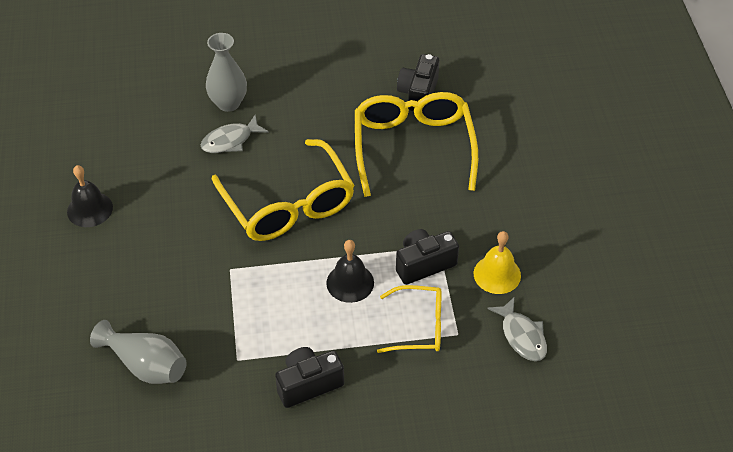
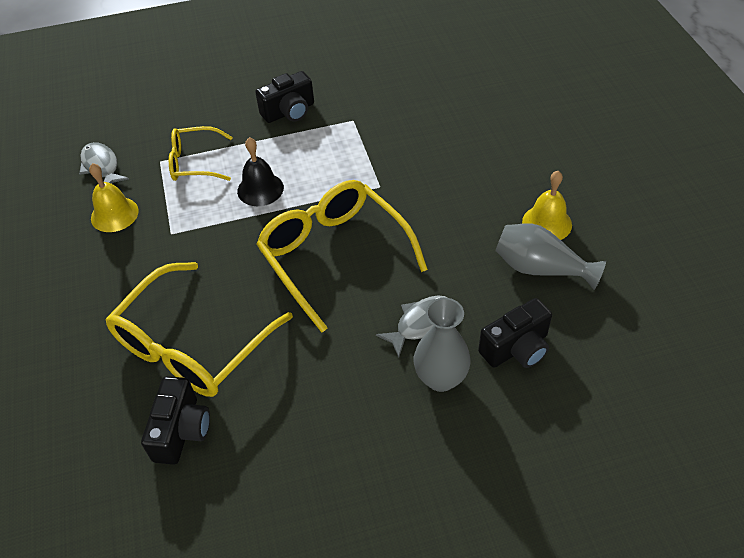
camera: 175 degrees right, 0 degrees up
(90, 209) = (547, 223): black bell -> yellow bell
(146, 365) = (428, 107): grey vase -> grey vase (540, 268)
(413, 147) = (192, 345): yellow glasses -> yellow glasses turned 45 degrees clockwise
(424, 264) = (187, 214): black camera -> black camera (516, 348)

